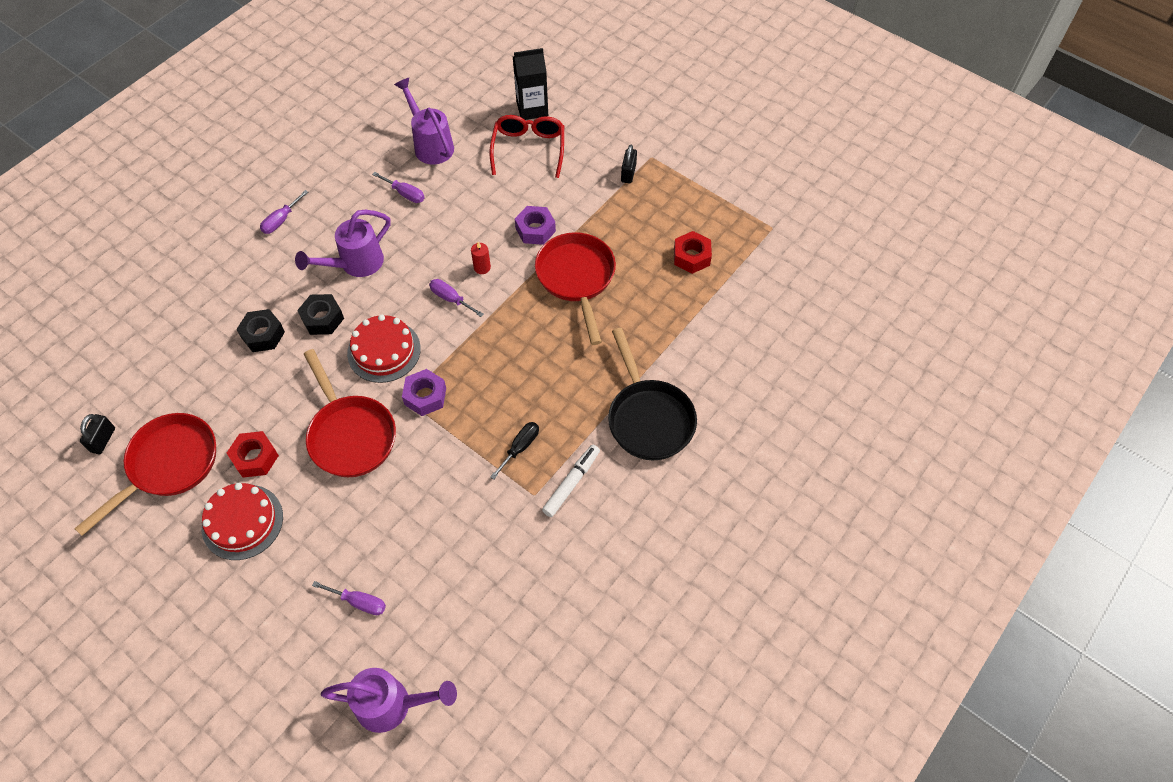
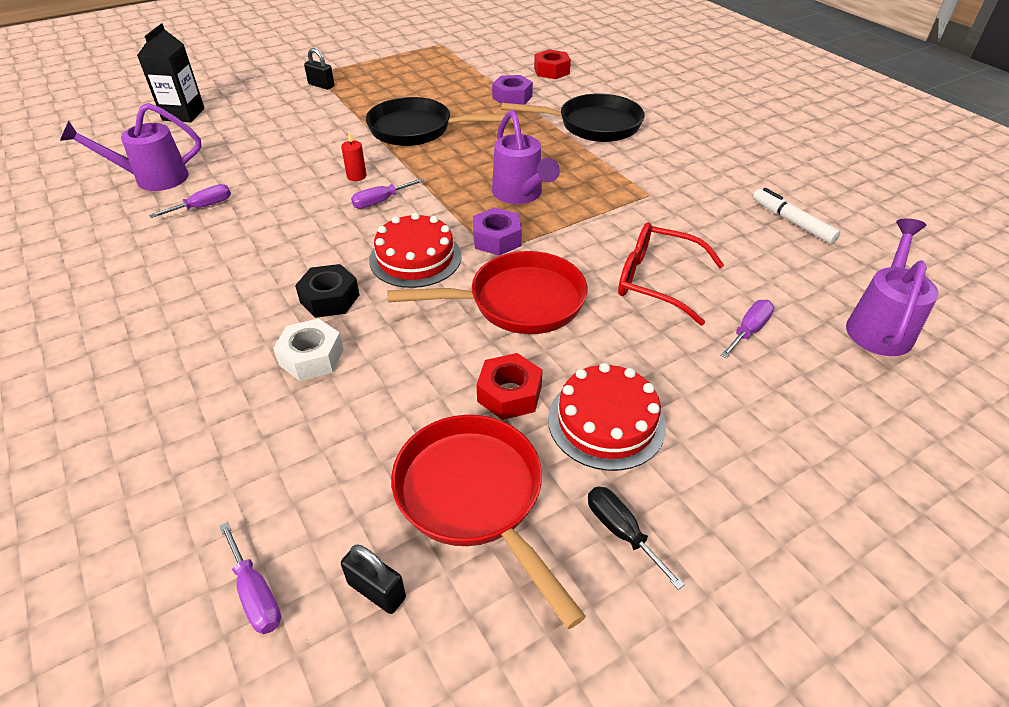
camera: 70 degrees left, 15 degrees down
(263, 335) = (311, 357): black nut -> white nut
(281, 220) = (132, 312): purple screwdriver -> purple screwdriver (256, 594)
(355, 264) = (269, 259): purple watering can -> purple watering can (520, 195)
(520, 447) = (592, 193): black screwdriver -> black screwdriver (621, 532)
(529, 149) = (233, 125): red glasses -> red glasses (656, 281)
(535, 230) = (338, 139): purple nut -> purple nut (512, 97)
(571, 483) = (644, 173): white marker -> white marker (792, 222)
(576, 278) = (417, 130): red pan -> black pan
(691, 257) = (440, 77): red nut -> red nut (551, 71)

